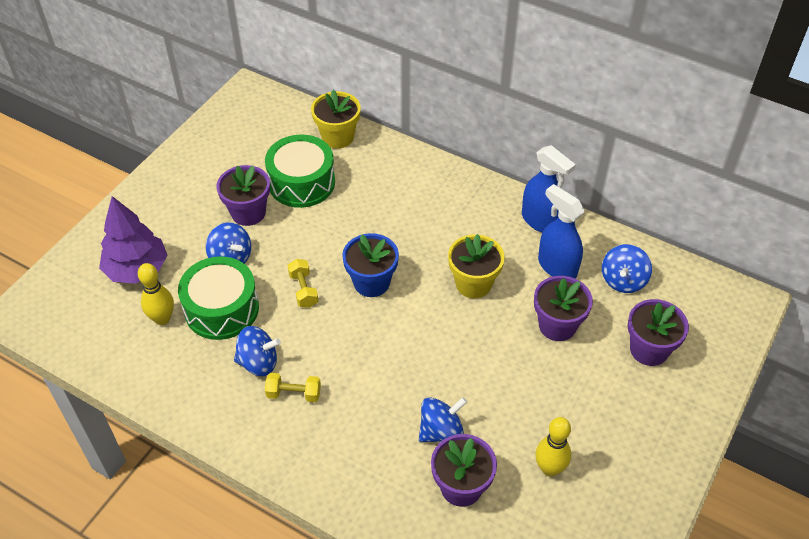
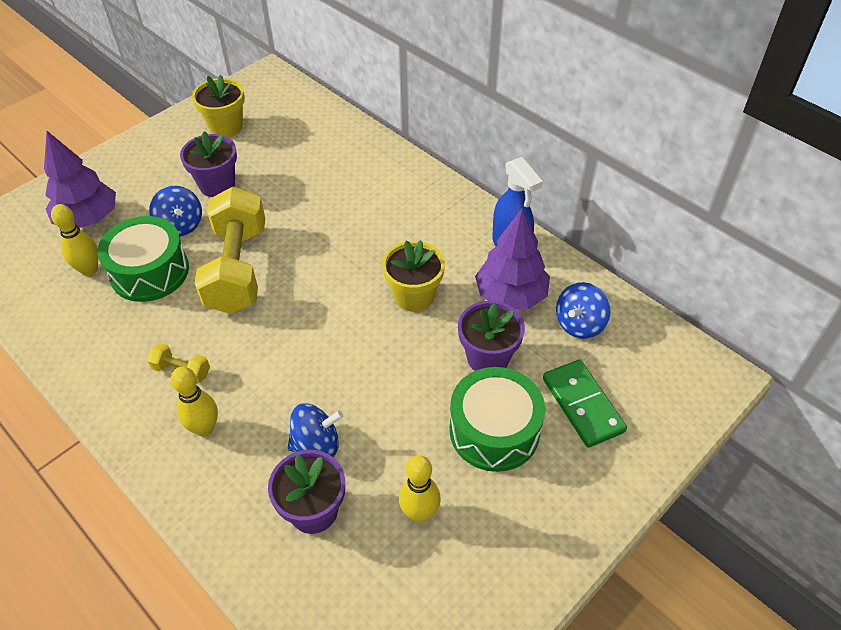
camera: 15 degrees right, 0 degrees up
(258, 362) = (161, 332): blue spinning top -> none
(302, 182) = (281, 166): green drum -> green drum (494, 430)
(303, 290) = (237, 269): yellow dumbbell -> yellow dumbbell, size x2.40
(337, 137) = (335, 129): yellow flower pot -> yellow flower pot (226, 126)
(337, 439) = (204, 428): none -> yellow bowling pin
(371, 282) = (309, 274): blue flower pot -> none
(557, 266) = (511, 295): blue spray bottle -> purple tree
(649, 350) = (582, 405): purple flower pot -> green domino

